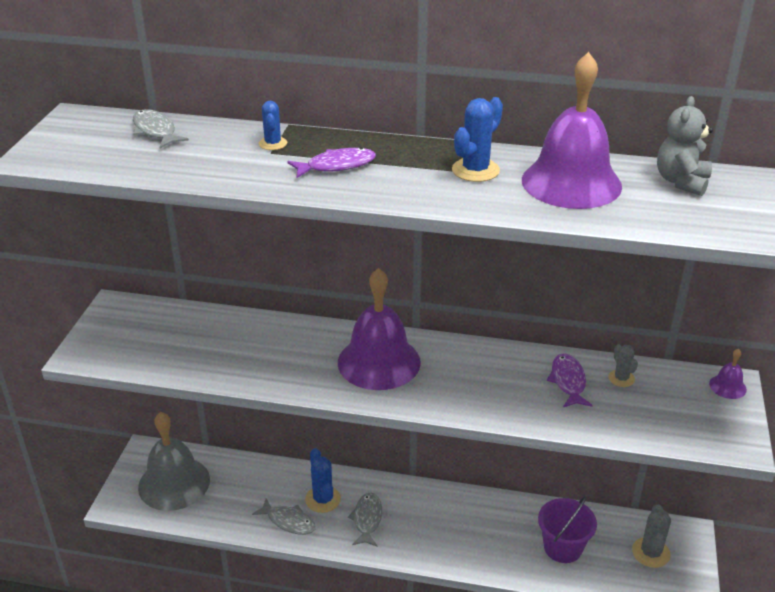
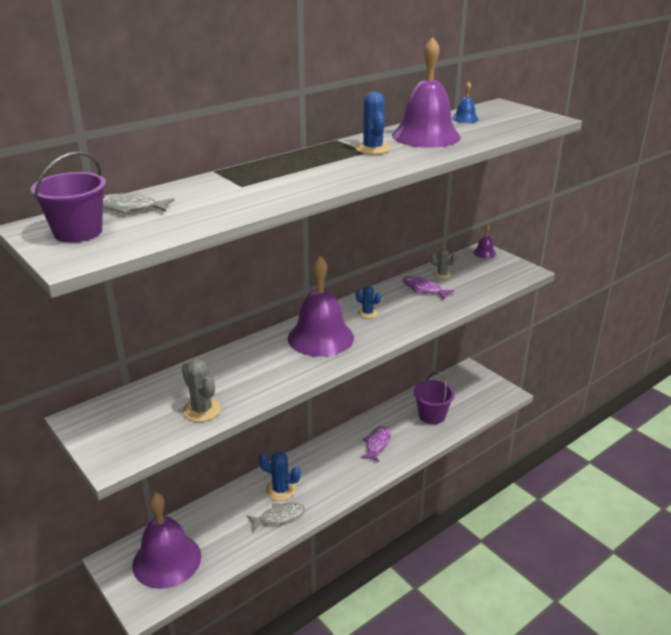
camera: 50 degrees left, 5 degrees down
(84, 136) = (78, 232): none -> purple bucket
(174, 483) = (167, 560): grey bell -> purple bell
(273, 143) = (231, 182): blue cactus -> blue cactus (367, 313)
(336, 166) = (298, 175): purple fish -> purple fish (377, 444)
(367, 519) = (322, 479): grey fish -> none
(651, 552) = (468, 389): grey cactus -> grey cactus (202, 410)
(681, 182) = (465, 119): grey teddy bear -> blue bell

